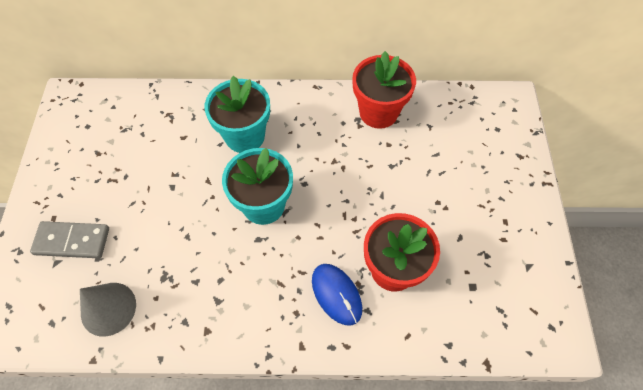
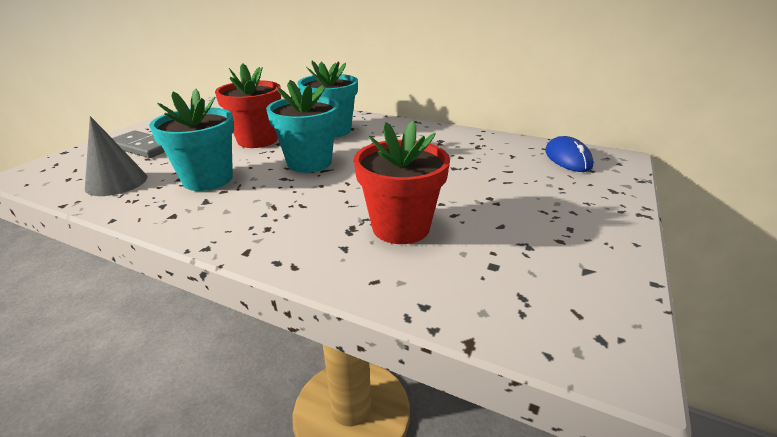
camera: 25 degrees right, 30 degrees down
(191, 269) = (208, 179): none -> turquoise flower pot
(336, 294) = (321, 227): blue mouse -> blue mouse (567, 158)
(378, 112) = (464, 140): red flower pot -> red flower pot (257, 140)

